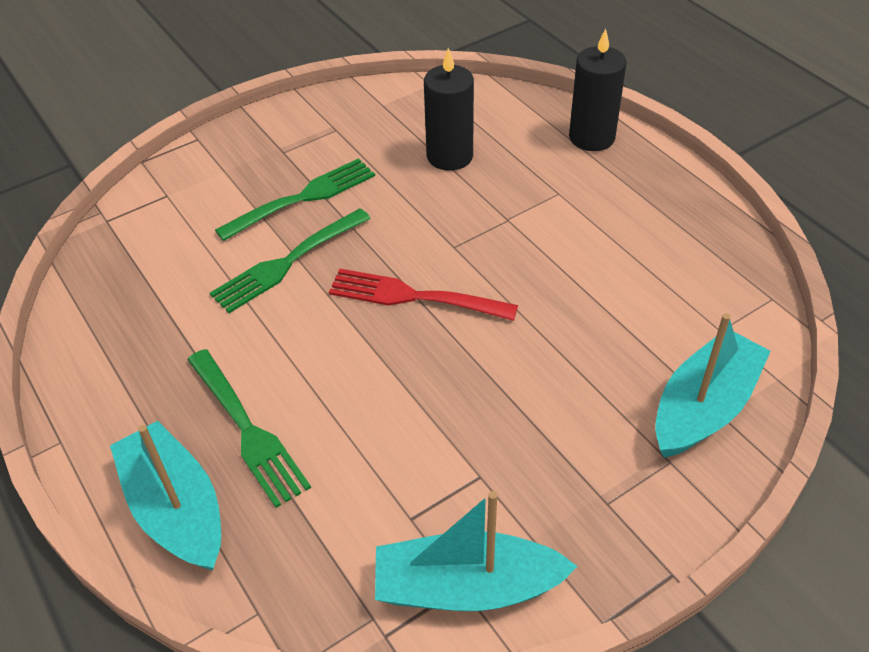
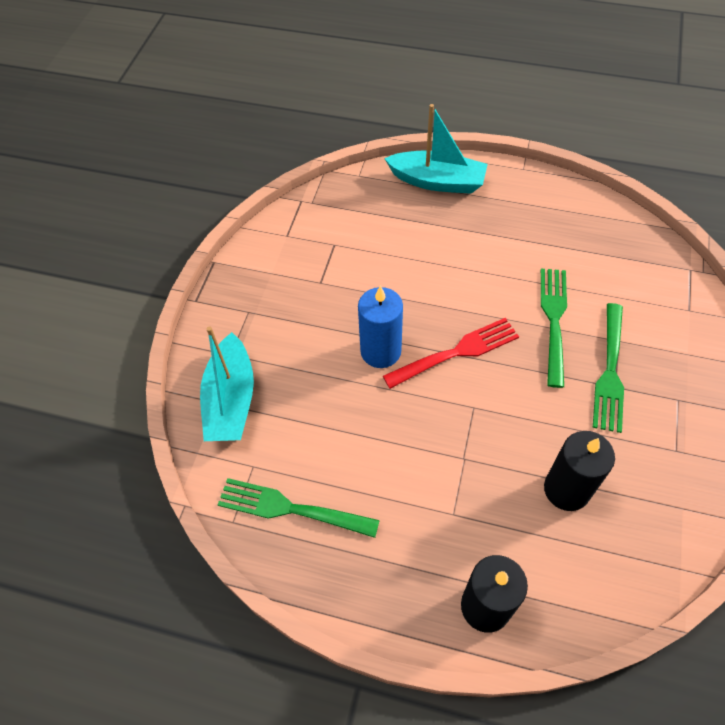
camera: 140 degrees right, 10 degrees up
(247, 430) = (450, 227): green fork -> green fork (291, 508)
(467, 587) = (283, 236): turquoise boat -> none
(489, 348) = (380, 351): none -> blue candle

